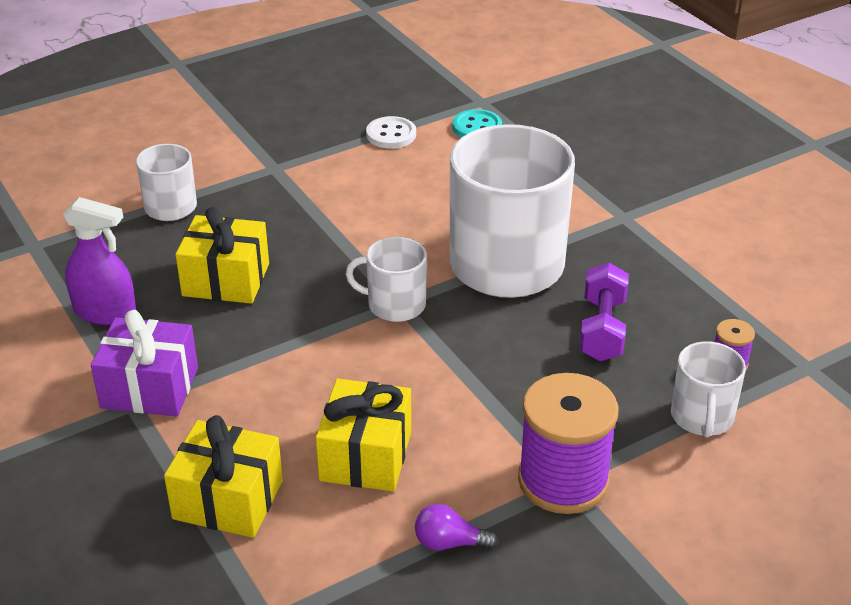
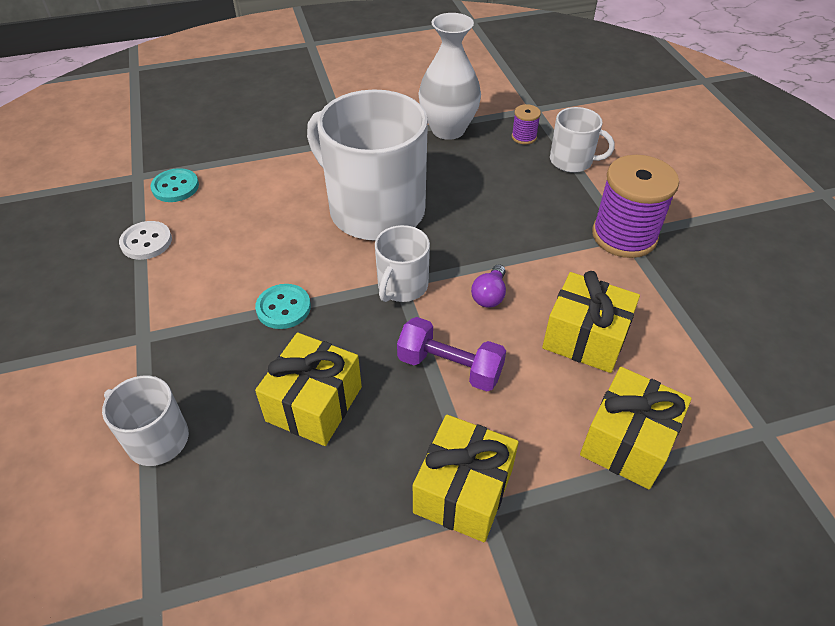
camera: 75 degrees left, 10 degrees up
(105, 312) = (323, 525): purple spray bottle -> none
(149, 388) = (463, 491): purple gift -> yellow gift
(335, 235) = (283, 308): none -> turquoise button
(449, 543) = (681, 306): purple light bulb -> purple light bulb (489, 295)
(602, 329) = (472, 181): purple dumbbell -> purple dumbbell (450, 367)
(700, 292) = (448, 129): none -> white vase

